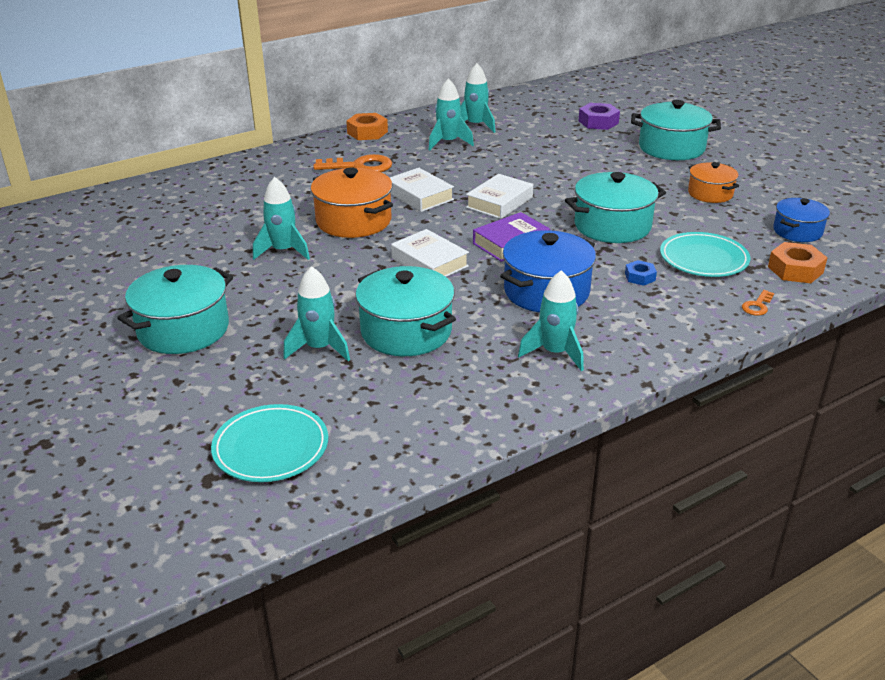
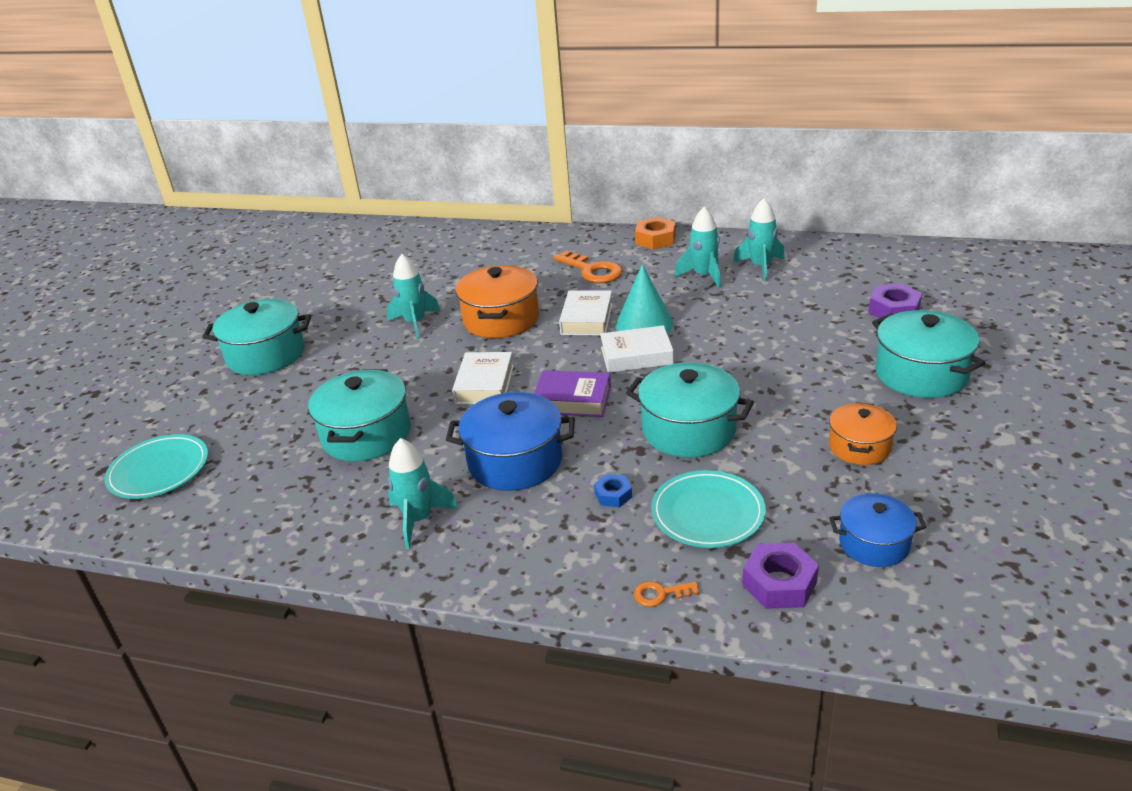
camera: 50 degrees right, 0 degrees up
(319, 348) = (301, 415): turquoise rocket -> none
(467, 183) = (644, 324): none -> turquoise cone
(795, 270) = (779, 583): orange nut -> purple nut

